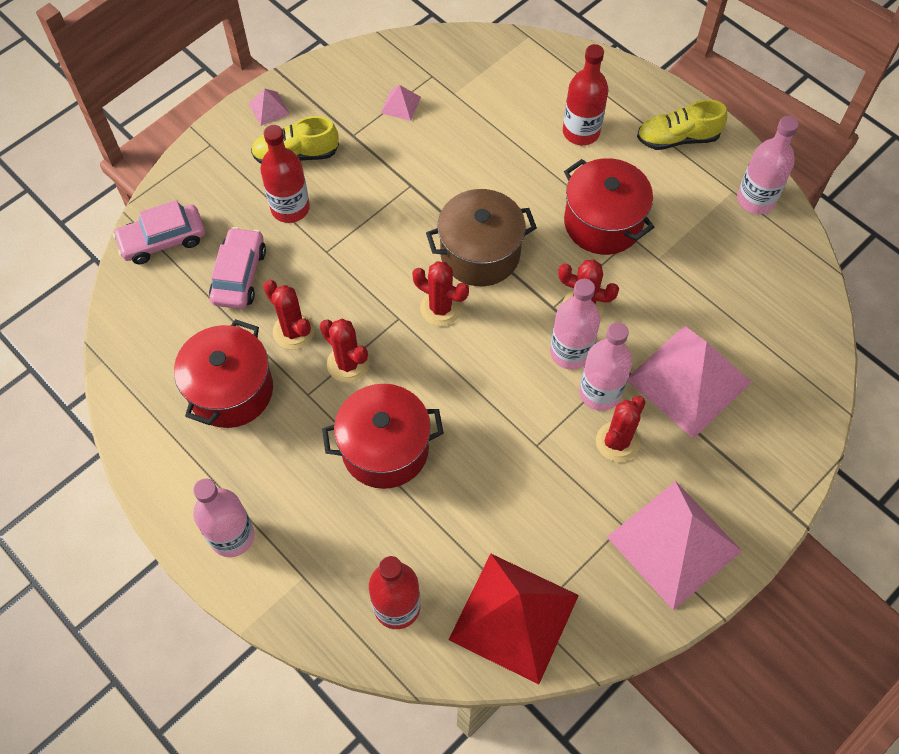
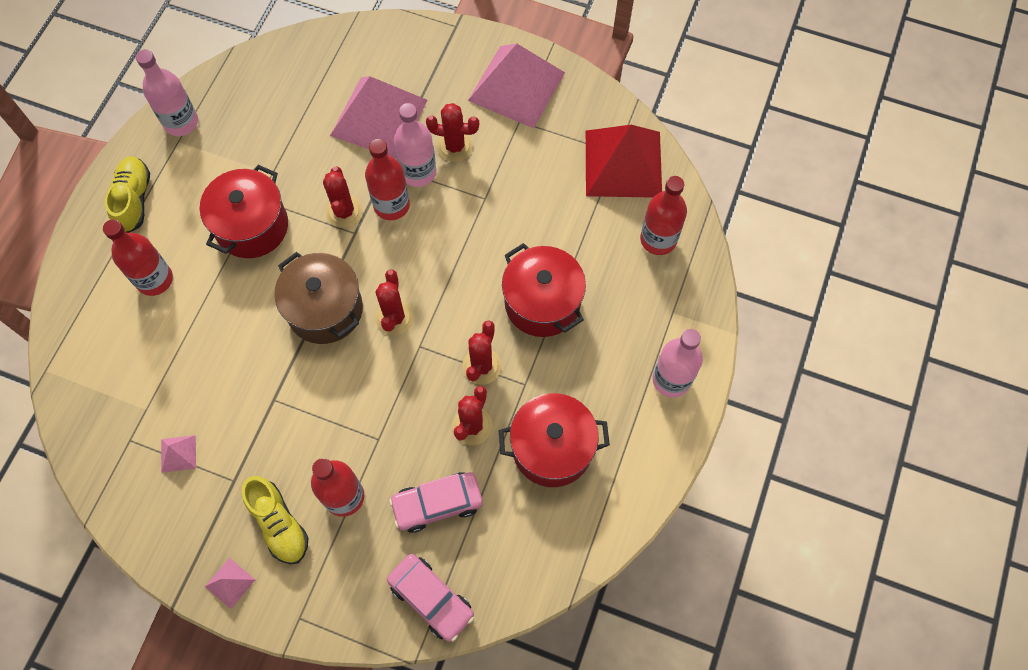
camera: 115 degrees left, 5 degrees up
(570, 352) = (391, 205): pink bottle -> red bottle
(677, 138) = (134, 200): yellow shoe -> yellow shoe turned 150 degrees counterclockwise

